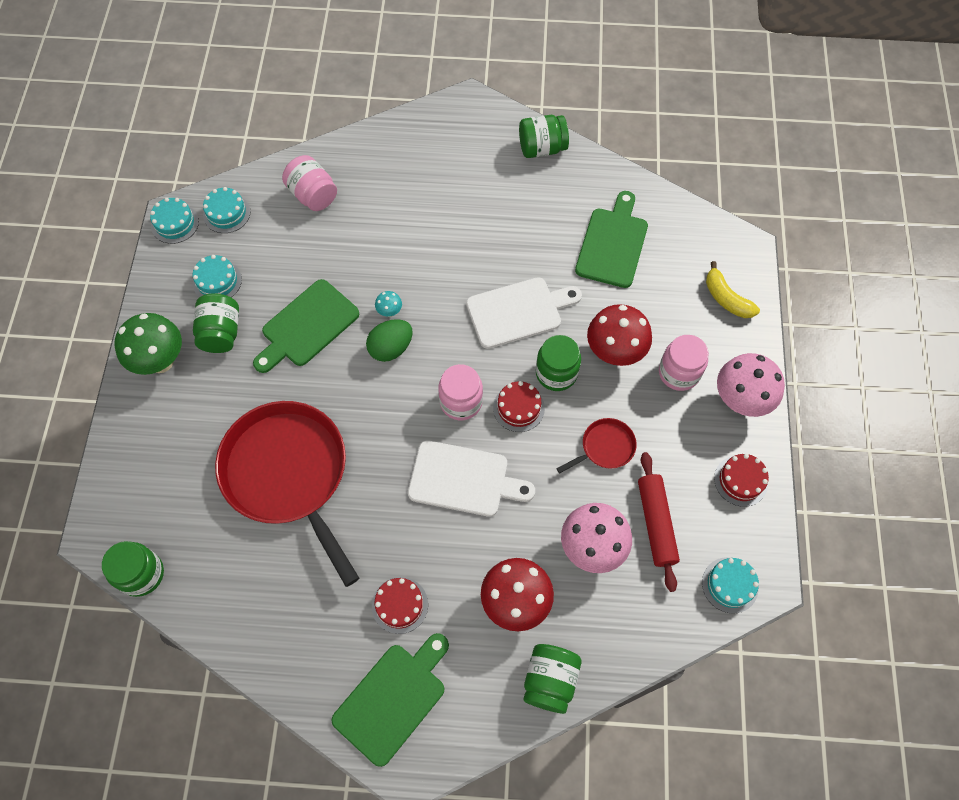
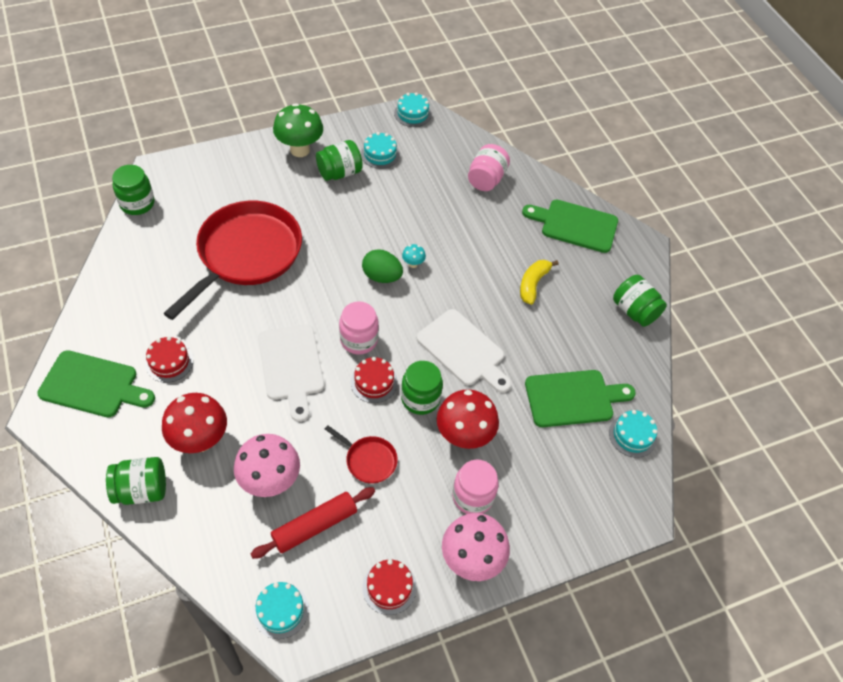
camera: 60 degrees right, 10 degrees down
(226, 213) = (439, 137): turquoise cake -> turquoise cake (632, 435)
(307, 326) = (372, 219): green cutting board -> green cutting board (575, 225)
(726, 298) = (574, 513): yellow banana -> yellow banana (533, 284)

